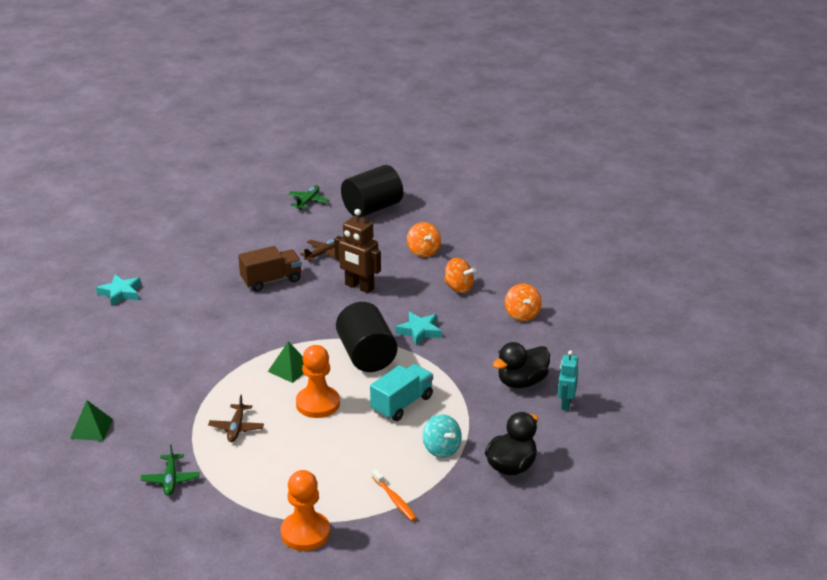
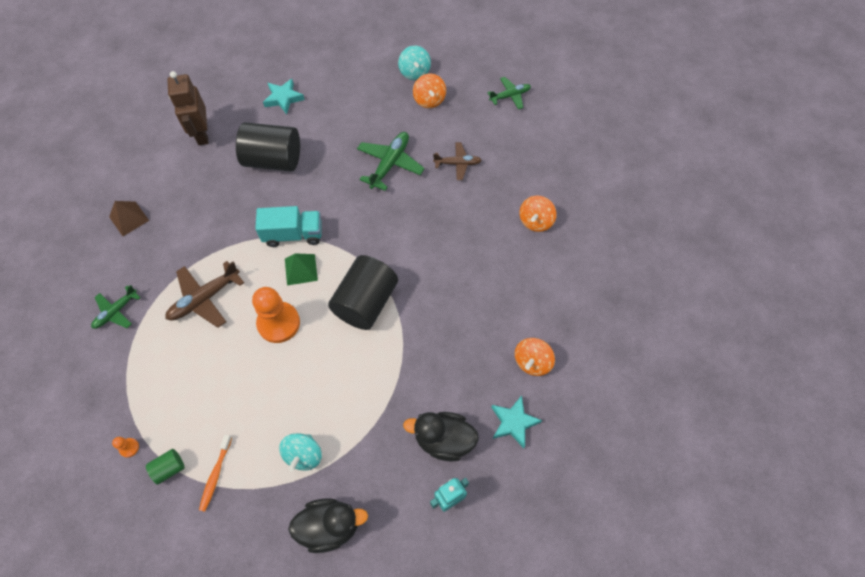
camera: 45 degrees right, 30 degrees up
(91, 428) = (129, 218): green pyramid -> brown pyramid
(212, 225) = (414, 72): none -> turquoise spinning top
(236, 428) = (204, 299): brown plane -> brown plane, size x1.55
(271, 280) = (390, 164): brown truck -> green plane
(305, 533) = (129, 448): orange pawn -> orange pawn, size x0.41
(354, 520) = (169, 468): none -> green cylinder
(359, 287) = (443, 222): brown robot -> brown robot (202, 134)
(372, 208) = (550, 140): black cylinder -> black cylinder (273, 160)
(402, 404) = (331, 378): turquoise truck -> turquoise truck (293, 234)
(419, 331) = (432, 310): turquoise star -> turquoise star (513, 422)
(459, 287) = (517, 286): orange spinning top -> orange spinning top (429, 100)

